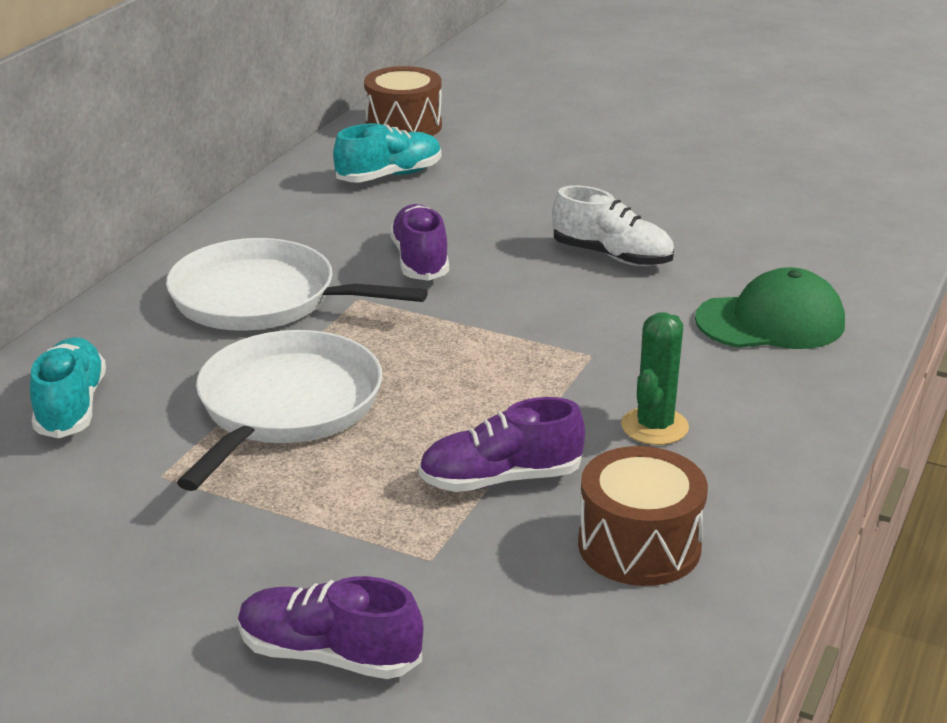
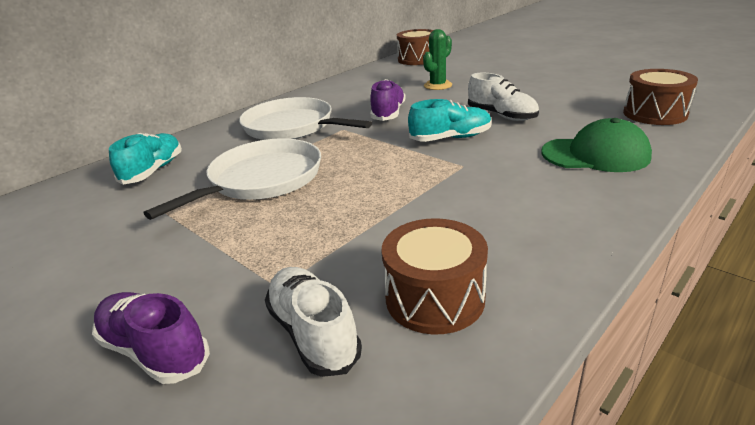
camera: 20 degrees right, 0 degrees up
(389, 176) = (397, 78): turquoise shoe -> turquoise shoe (451, 138)
(500, 479) = (360, 236): purple shoe -> none
(515, 605) = (313, 333): none -> white shoe
(654, 426) = (486, 212): green cactus -> green cactus (438, 85)
(836, 241) = (654, 114): none -> brown drum

